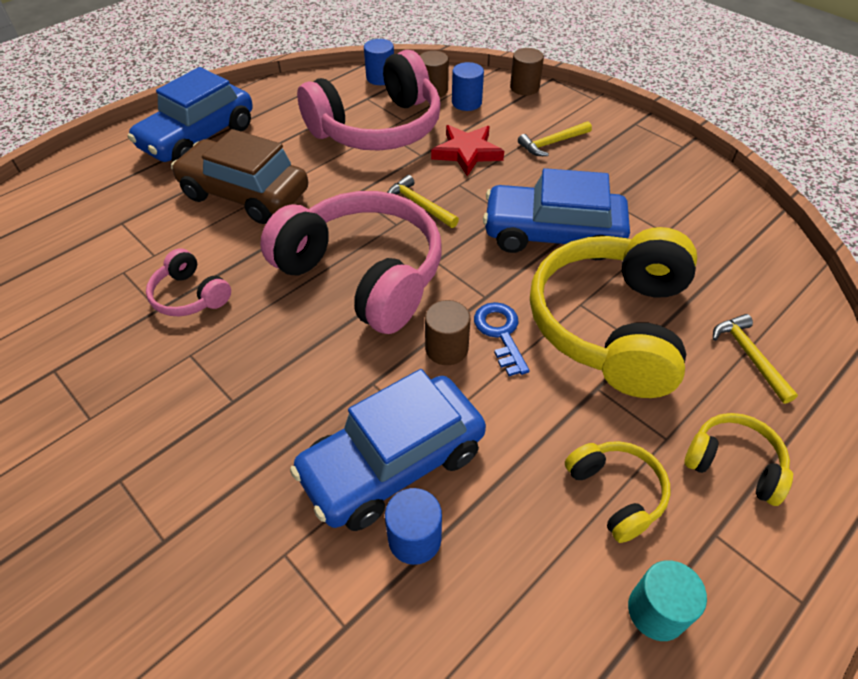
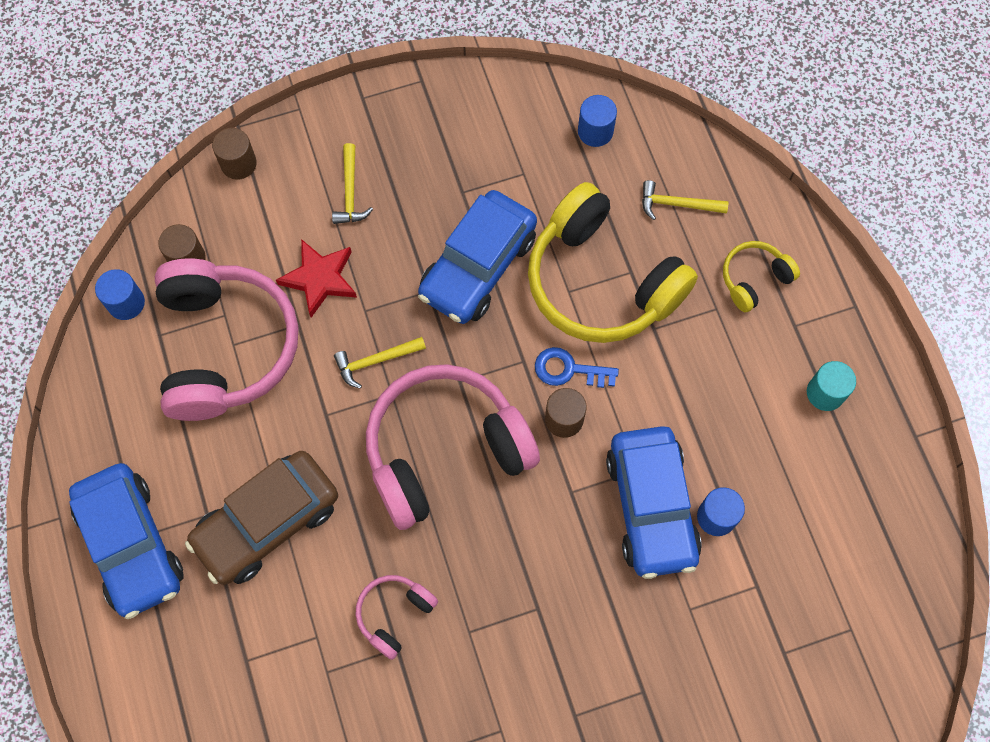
camera: 65 degrees left, 20 degrees up
(190, 296) = (394, 614): pink headphones -> pink headphones turned 150 degrees clockwise
(466, 103) = (232, 236): blue cylinder -> blue cylinder (595, 131)
(616, 493) = (741, 368): yellow headphones -> none

